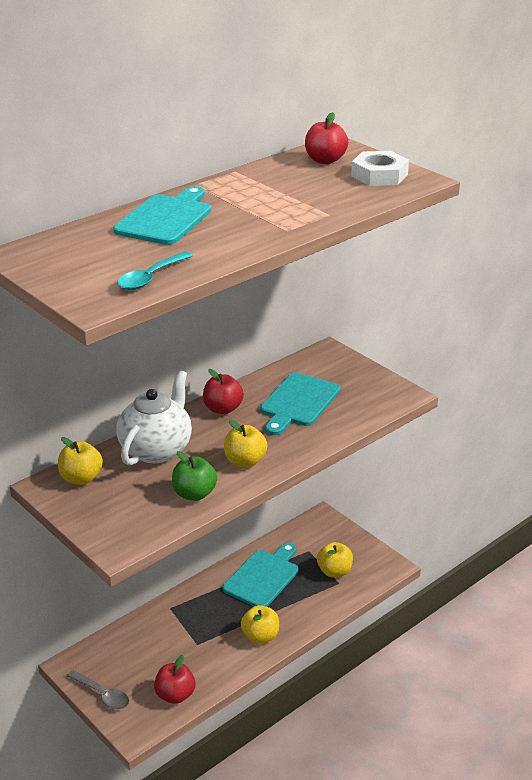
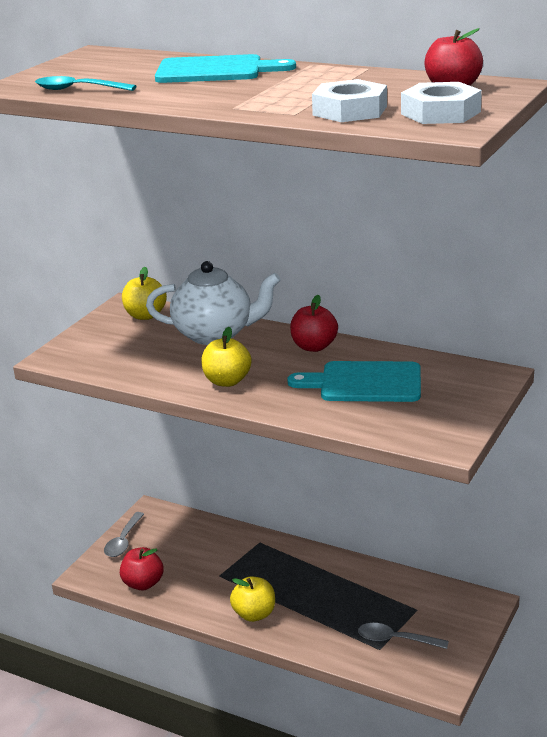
camera: 70 degrees right, 5 degrees down
(194, 494) = (154, 370): green apple -> none
(263, 577) = (347, 588): turquoise cutting board -> none
(334, 571) = (396, 640): yellow apple -> grey spoon
(343, 197) = (350, 110): none -> white nut

